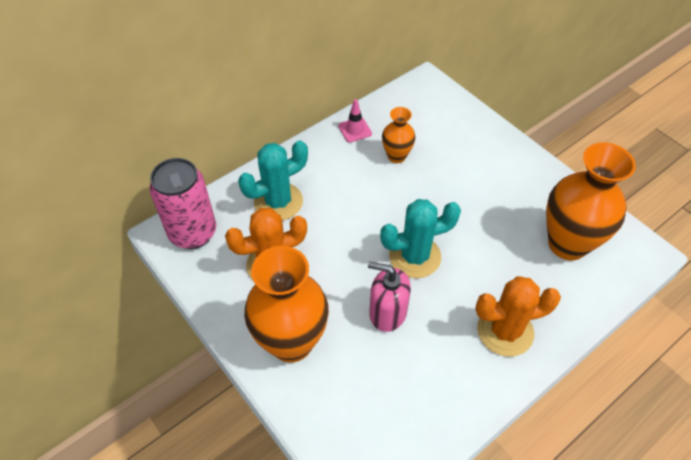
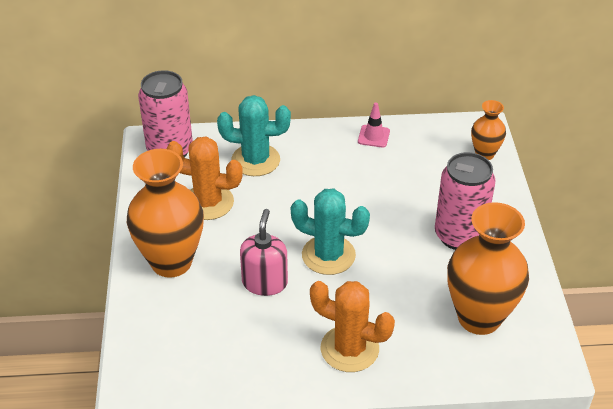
camera: 35 degrees right, 10 degrees down
(387, 312) = (265, 282): pink soap dispenser -> pink soap dispenser turned 45 degrees clockwise
(396, 156) = (390, 173): orange vase -> orange vase (484, 154)
(493, 182) = (459, 236): none -> pink can

